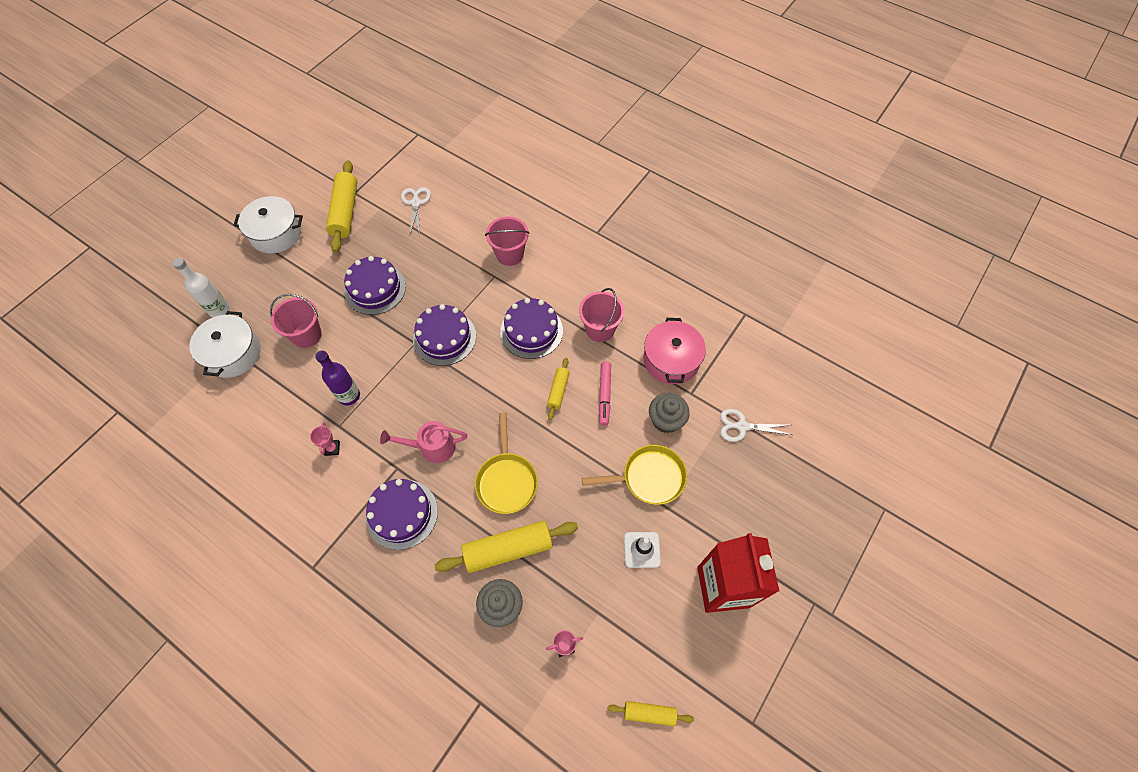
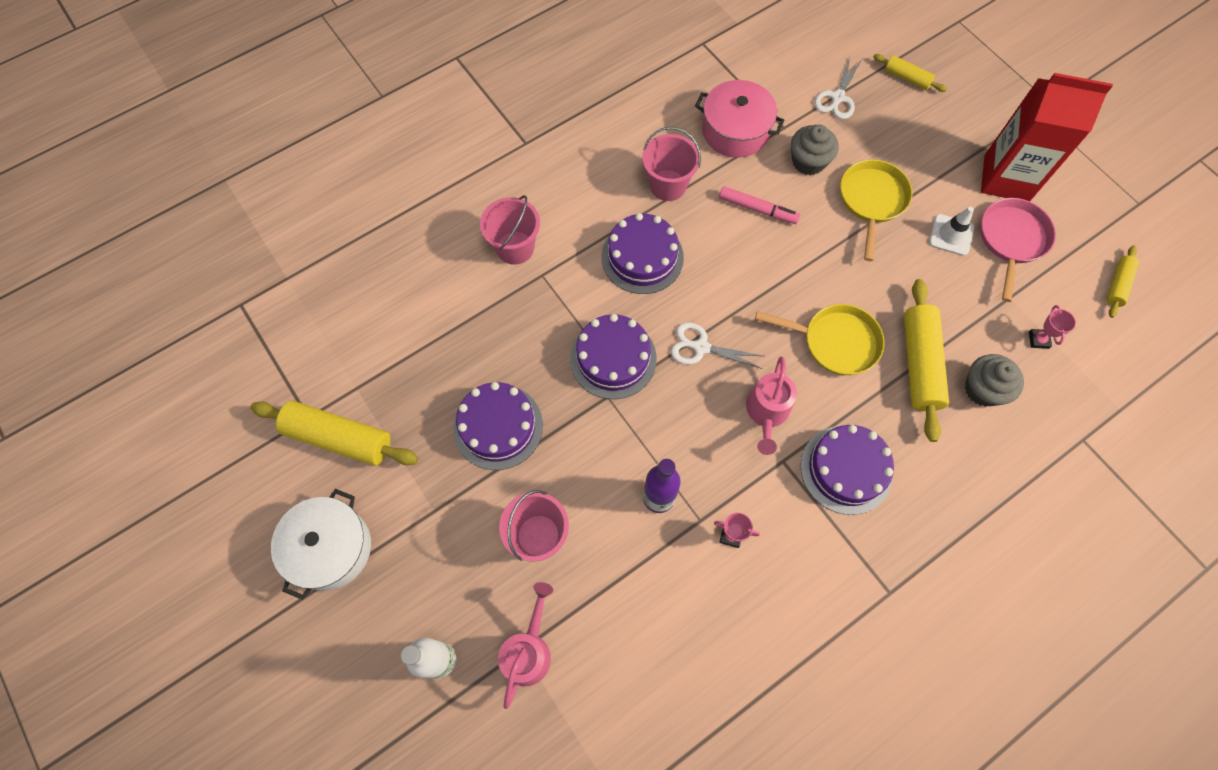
camera: 70 degrees left, 5 degrees up
(233, 353) = (529, 650): white pot -> pink watering can
(416, 203) = (371, 338): white scissors -> white scissors (701, 347)
(558, 391) = (736, 254): yellow rolling pin -> yellow rolling pin (907, 78)
(658, 604) = (1011, 240): none -> pink pan

